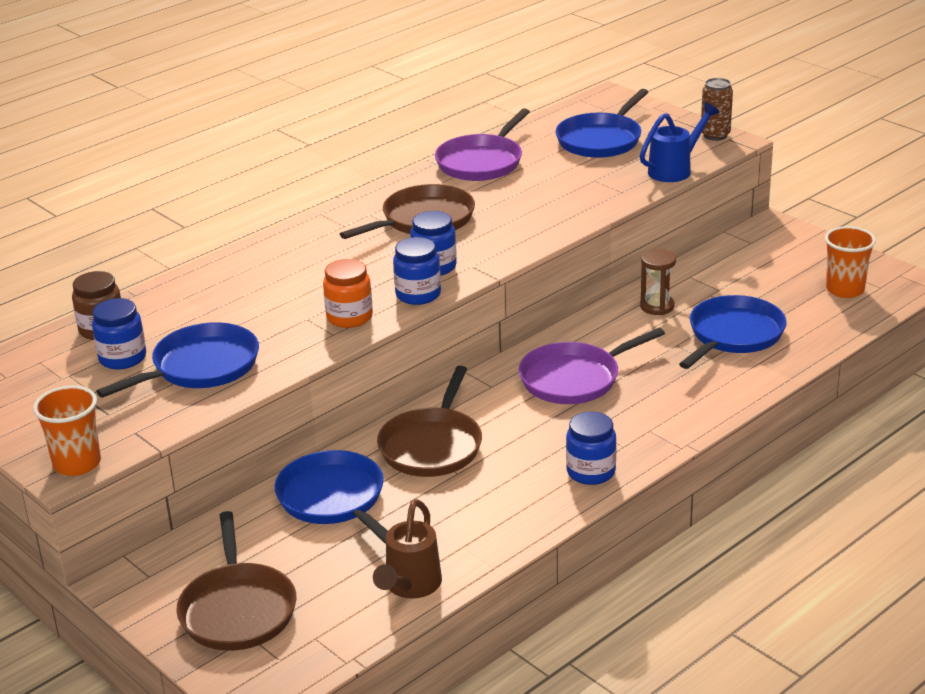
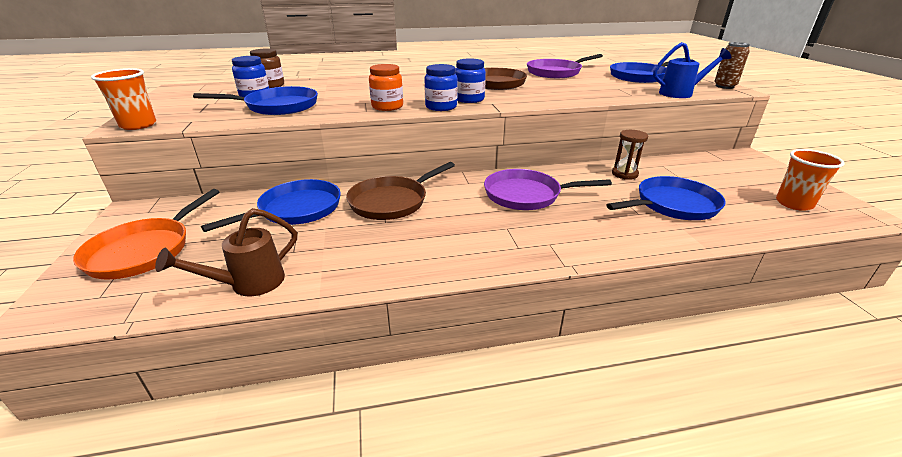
camera: 30 degrees right, 0 degrees up
(238, 610) = (144, 251): brown pan -> orange pan
(334, 499) = (296, 209): blue pan -> blue pan turned 45 degrees clockwise
(591, 472) = (474, 256): blue jar -> none

